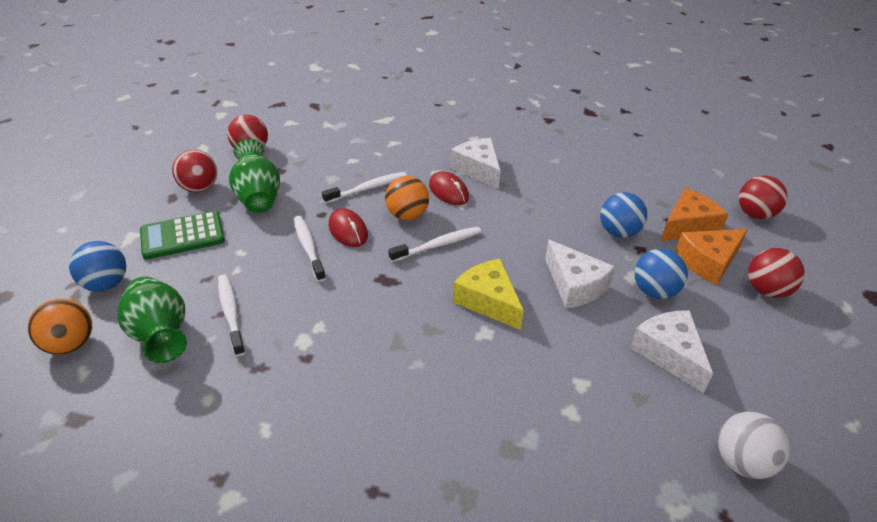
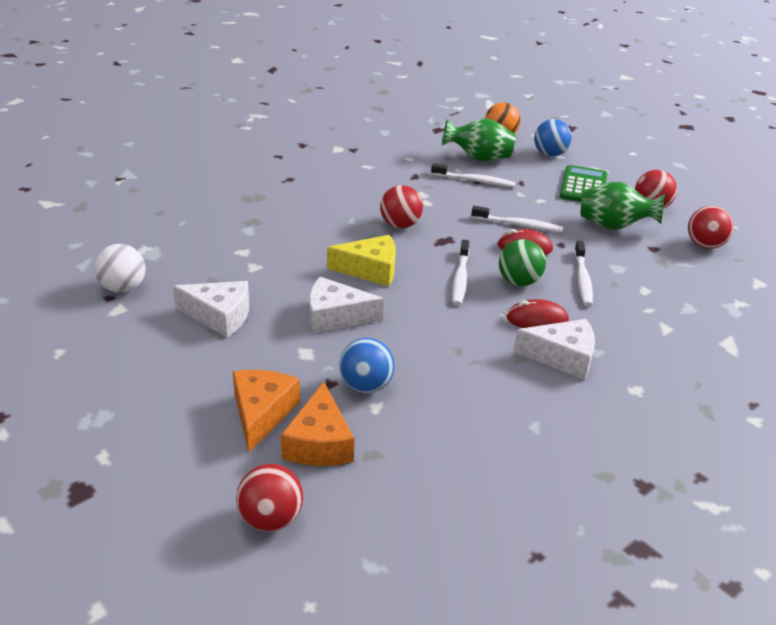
camera: 125 degrees right, 5 degrees down
(407, 215) = (519, 281): orange ball -> green ball
(654, 291) = (276, 353): blue ball -> none
(767, 290) = (188, 421): red ball -> red ball (400, 225)

